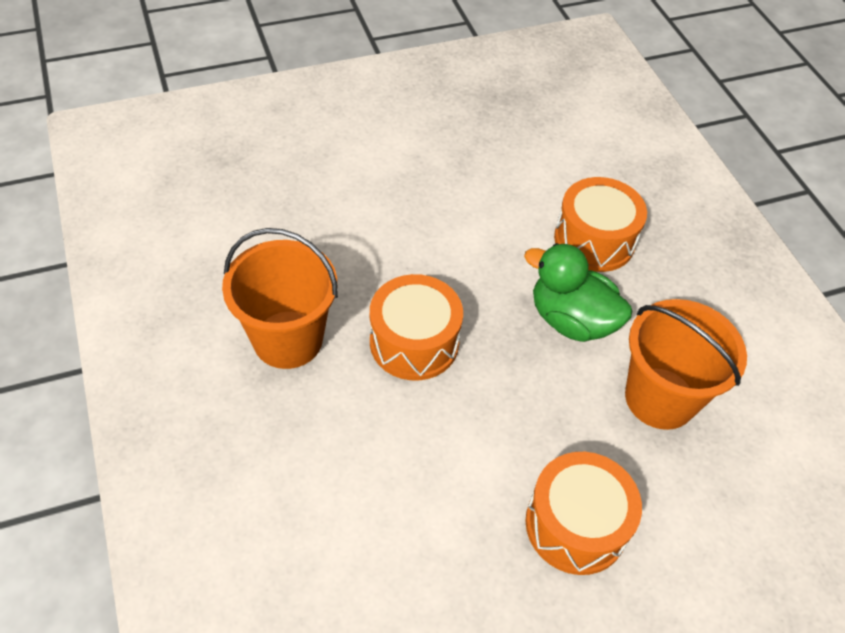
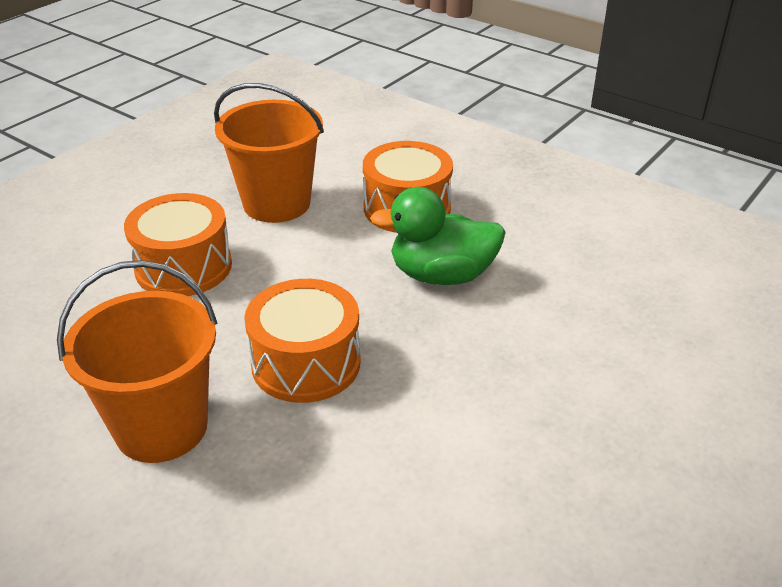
camera: 30 degrees left, 15 degrees down
(576, 525) = (596, 435): orange drum -> orange drum (183, 267)
(660, 398) = (571, 297): orange bucket -> orange bucket (276, 203)

